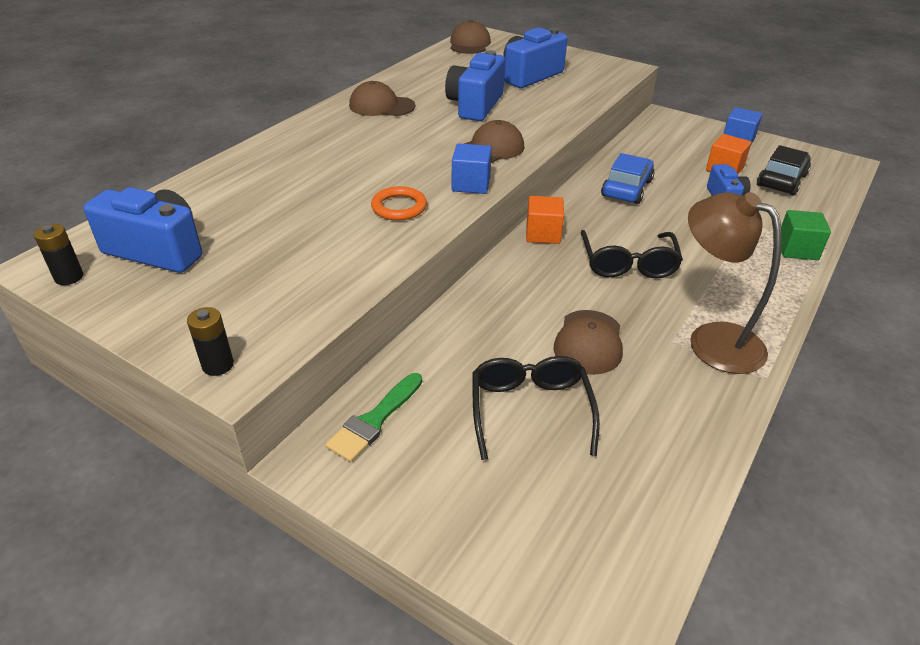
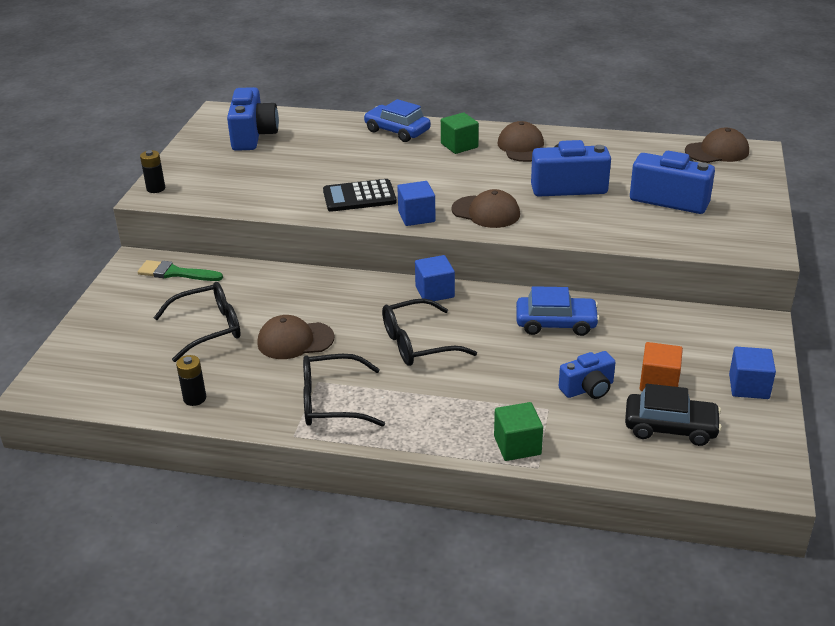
camera: 70 degrees right, 5 degrees down
(69, 277) = (213, 122): black battery -> black battery (195, 398)
(271, 155) = (397, 131): none -> blue car
(344, 132) = (459, 145): none -> green cube
(399, 207) = (359, 196): orange ring -> black calculator
(543, 234) = (435, 292): orange cube -> blue cube
(712, 339) = (331, 402): brown lamp -> black glasses

